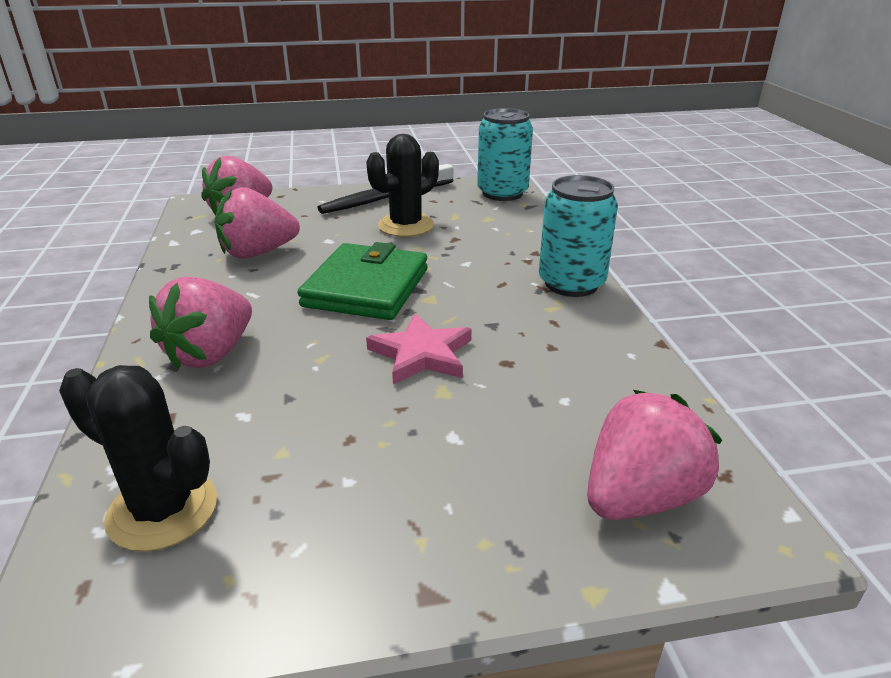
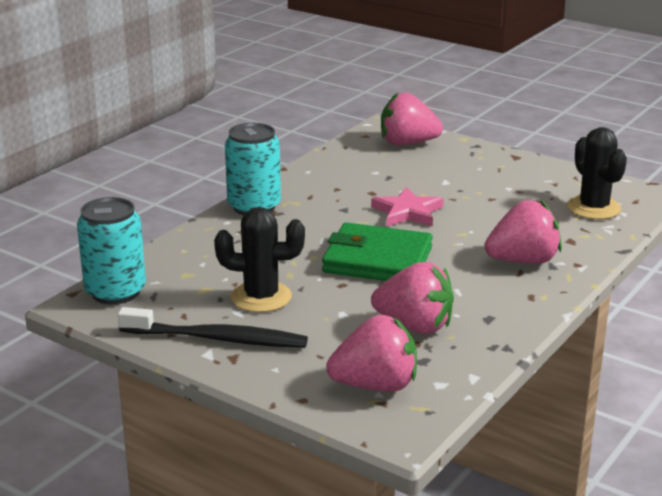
camera: 135 degrees left, 5 degrees down
(366, 287) = (377, 260): green wallet -> green wallet turned 45 degrees clockwise

